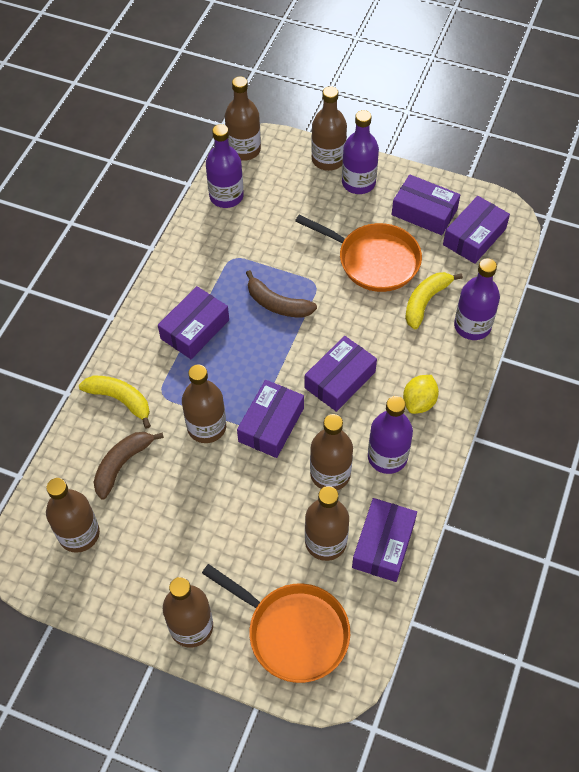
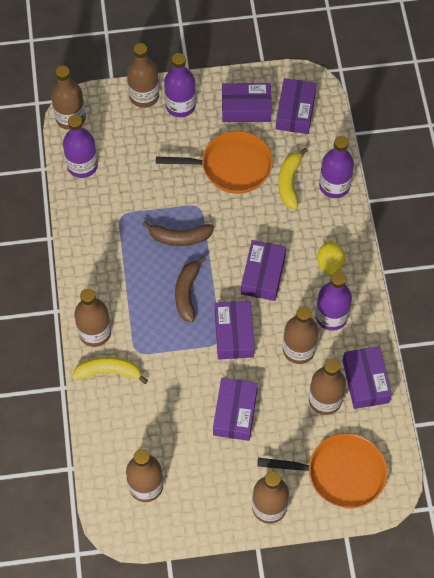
camera: 30 degrees left, 5 degrees up
(122, 464) = (143, 420): brown banana -> brown banana (187, 293)
(195, 329) = (129, 288): purple box -> purple box (235, 413)
(206, 427) = (187, 360): brown bottle -> brown bottle (95, 332)

